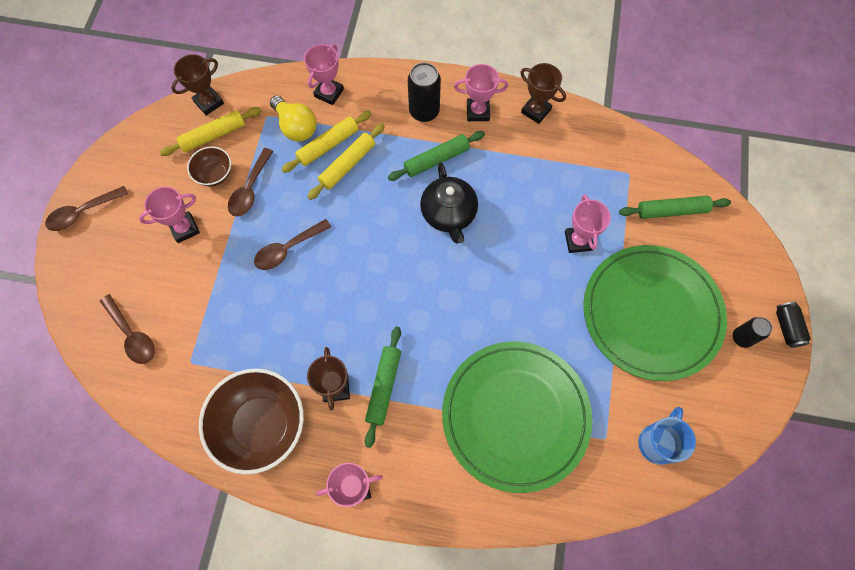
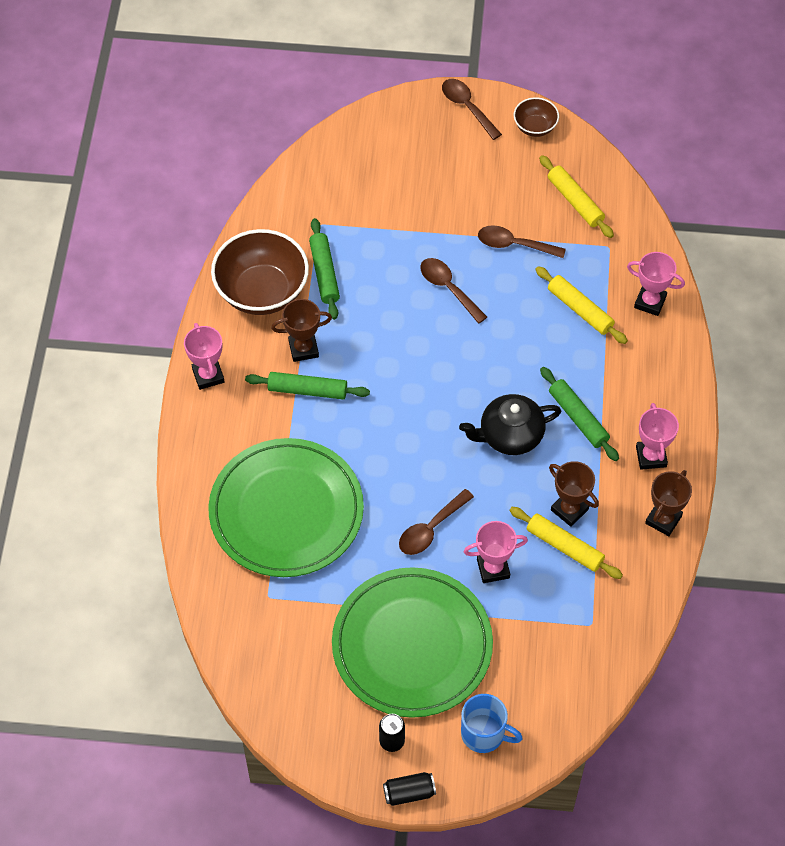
camera: 85 degrees right, 10 degrees down
(132, 335) = (342, 173): brown spoon -> brown spoon (431, 529)
(184, 228) = (460, 195): pink trophy -> none
(209, 102) = (616, 190): brown trophy -> brown trophy (569, 510)
(214, 174) = (527, 210): brown bowl -> brown bowl (535, 127)
(296, 127) = (599, 276): yellow light bulb -> none
(347, 165) = (557, 331): yellow rolling pin -> yellow rolling pin (564, 546)
(424, 111) = (641, 400): black can -> none
(658, 442) = (267, 648): blue mug -> blue mug (484, 734)
(671, 210) = (546, 671): green rolling pin -> green rolling pin (324, 273)

